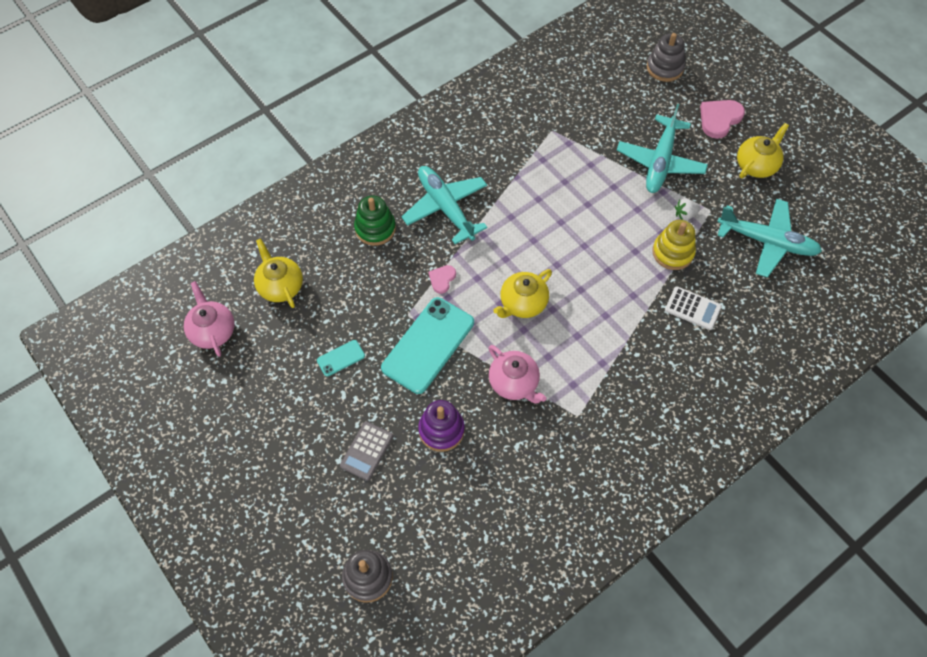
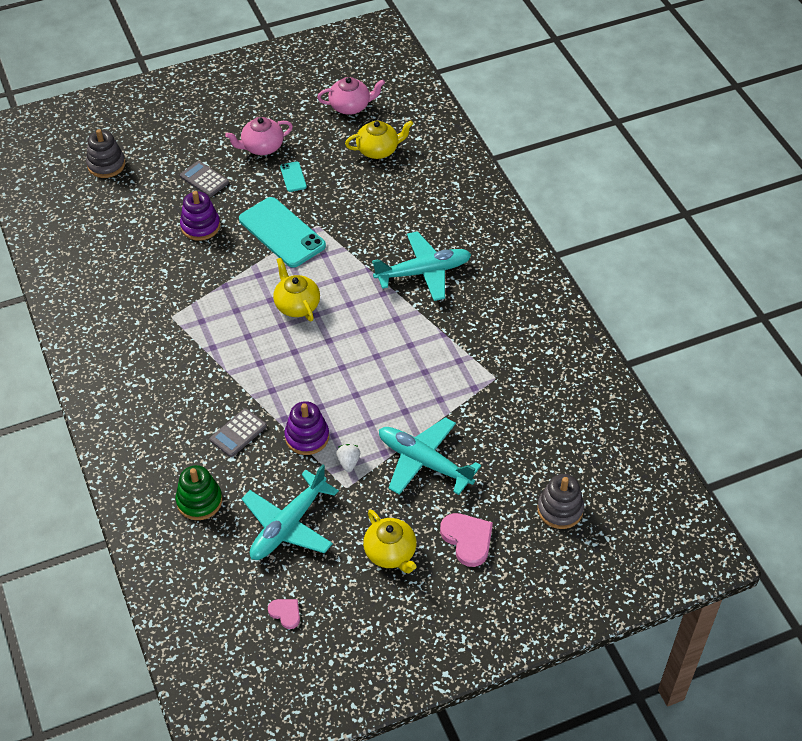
camera: 105 degrees right, 10 degrees down
(375, 228) = (417, 219): green stacking toy -> green stacking toy (199, 501)
(442, 279) = (344, 254): pink heart -> pink heart (285, 613)
(514, 383) = (221, 281): pink teapot -> pink teapot (262, 147)
(672, 252) = (307, 437): yellow stacking toy -> purple stacking toy
(692, 308) = (238, 433): white calculator -> grey calculator

